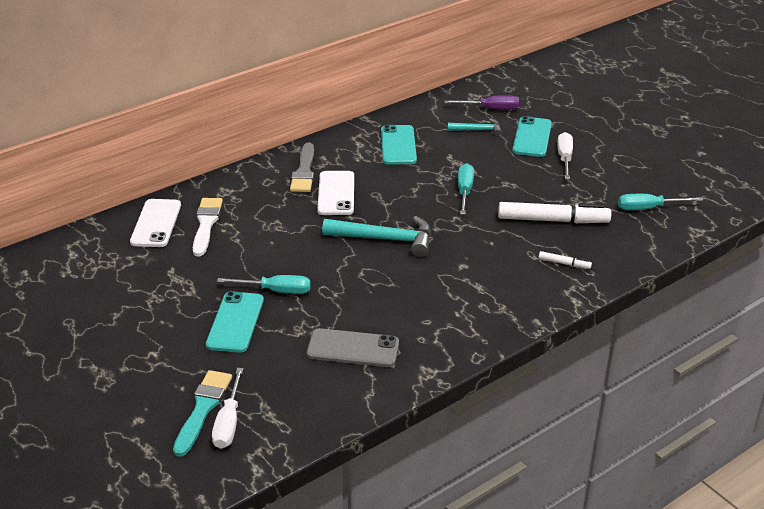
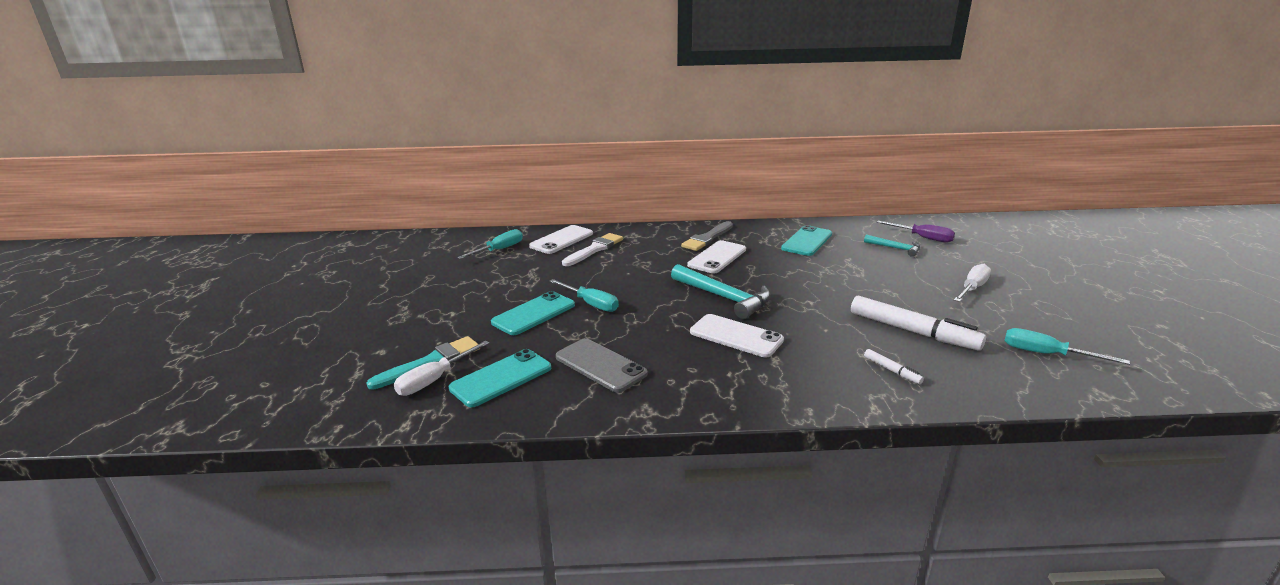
camera: 35 degrees right, 10 degrees down
(431, 276) = (736, 336): none -> white phone
(464, 191) = (837, 285): turquoise screwdriver -> turquoise screwdriver (499, 250)
(532, 137) = (948, 265): turquoise phone -> turquoise phone (501, 378)

